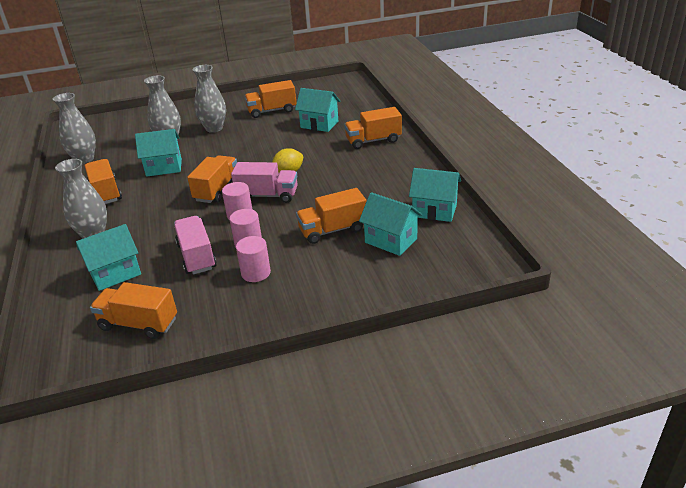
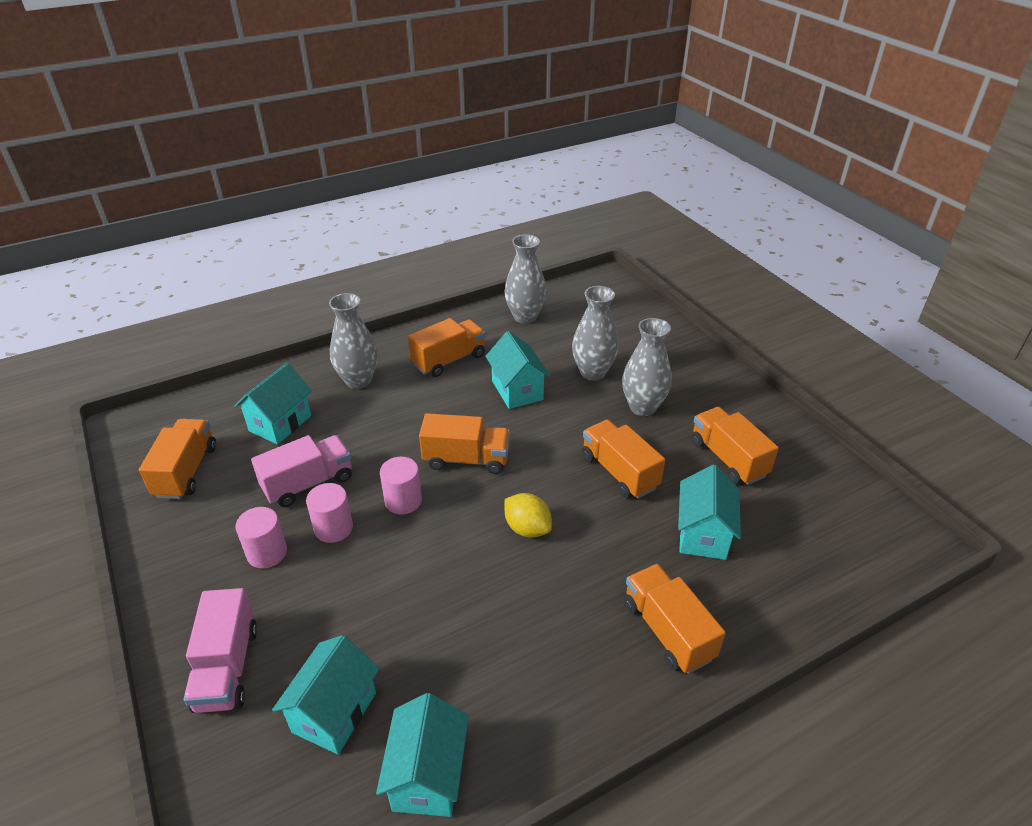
camera: 75 degrees right, 5 degrees up
(115, 274) = (280, 423): turquoise house -> turquoise house turned 75 degrees clockwise
(267, 195) = (457, 518): pink truck -> pink truck (227, 667)
(333, 230) = (366, 622): orange truck -> orange truck (619, 472)

